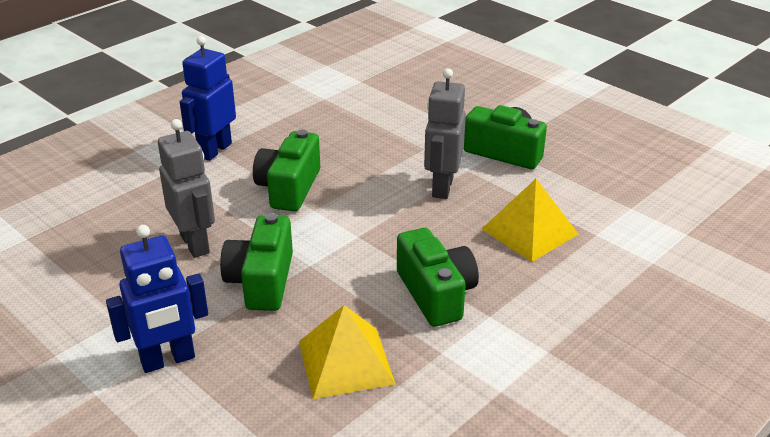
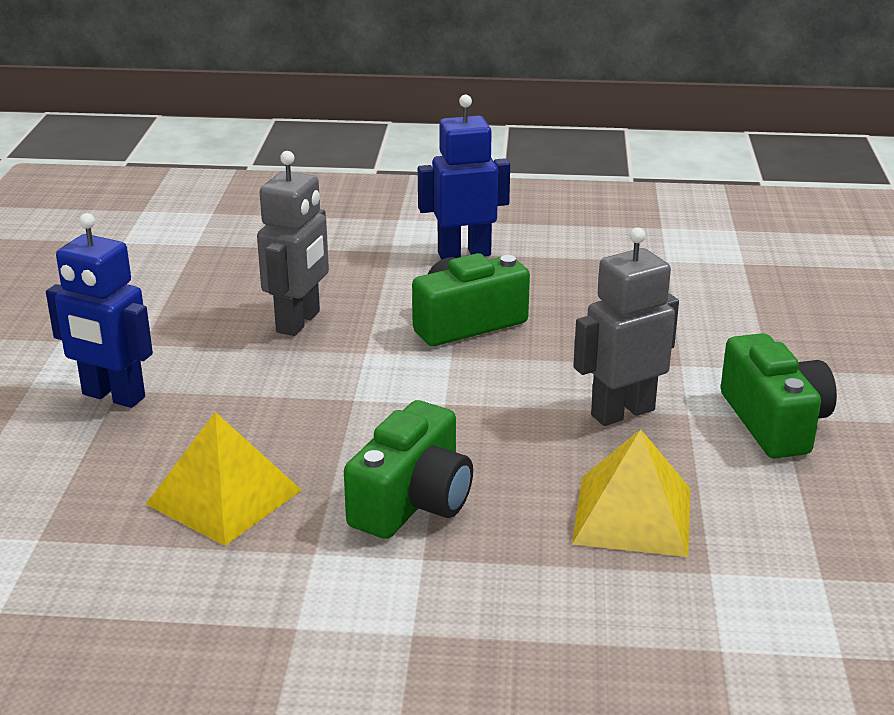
camera: 50 degrees right, 5 degrees down
(262, 281) = (290, 385): green camera -> none

